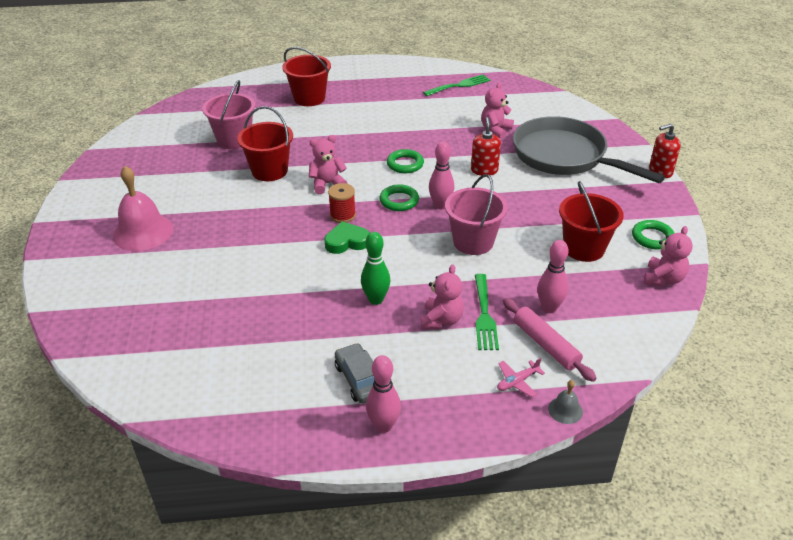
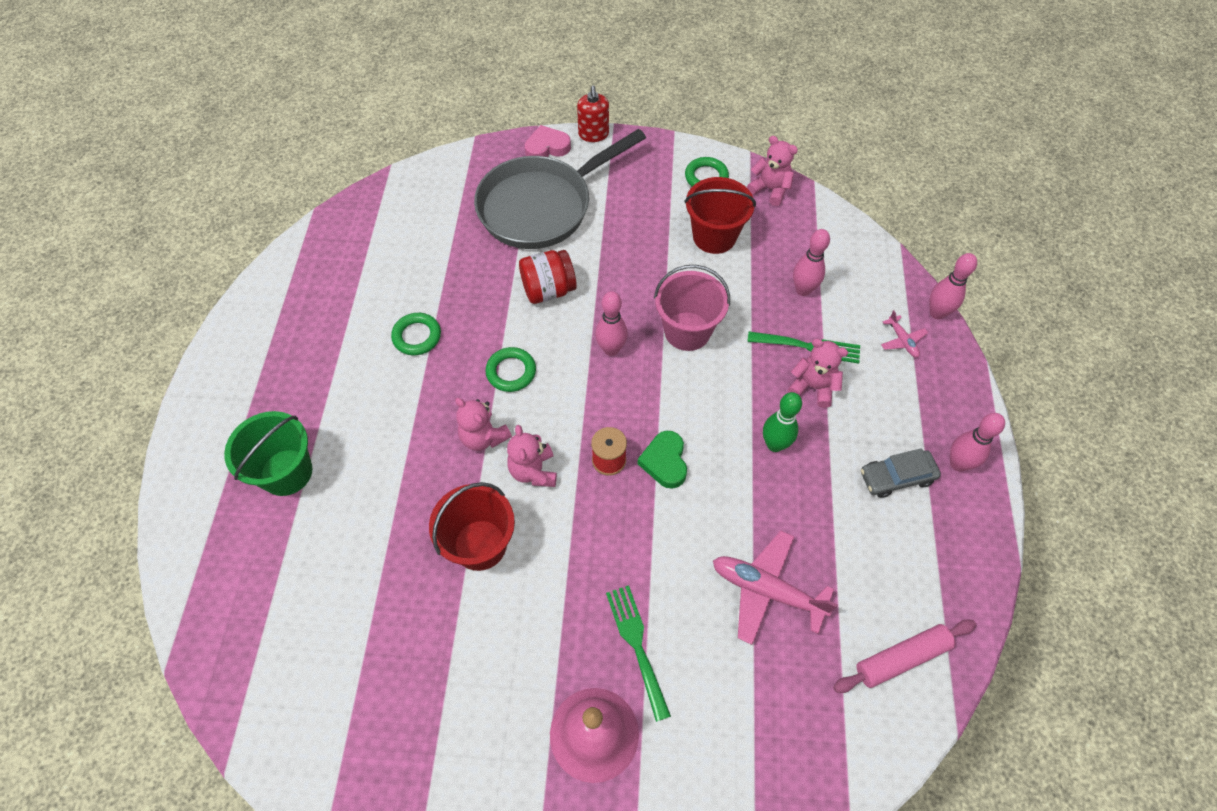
camera: 80 degrees left, 20 degrees up
(234, 140) = (376, 594): pink bucket -> none
(245, 303) = (767, 590): none -> pink plane
(309, 98) = (286, 472): red bucket -> green bucket
(399, 201) = (591, 392): green ring -> green ring (417, 336)
(459, 85) = (330, 272): green fork -> green fork (637, 645)
(484, 170) = (548, 290): red soap dispenser -> red jar
(495, 130) = (461, 258): pink teddy bear -> pink teddy bear (483, 437)
(546, 344) = (854, 306): pink rolling pin -> pink rolling pin (901, 658)
(565, 410) = (937, 313): grey bell -> pink bowling pin
(628, 151) = (547, 147): none -> pink heart

